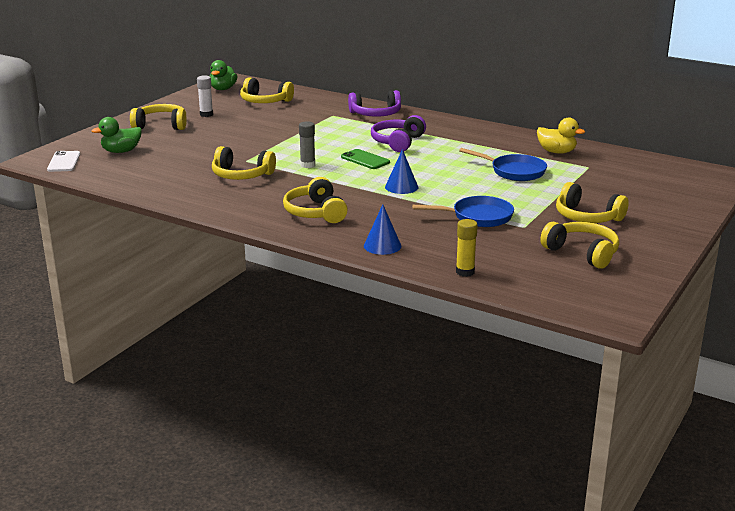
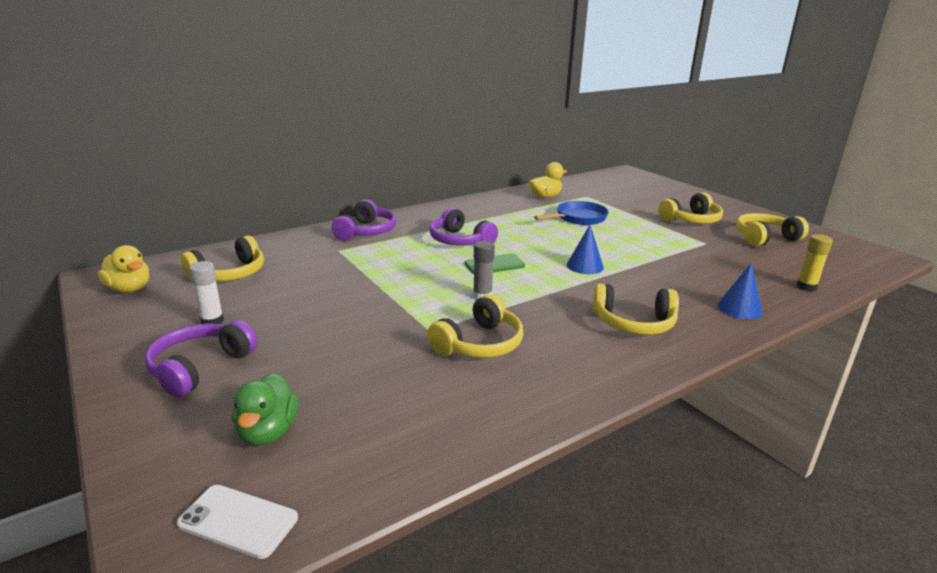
camera: 65 degrees left, 0 degrees up
(161, 125) = (200, 368): yellow headphones -> purple headphones
(223, 89) = (129, 289): green duck -> yellow duck
(478, 217) = (677, 253): blue pan -> none

